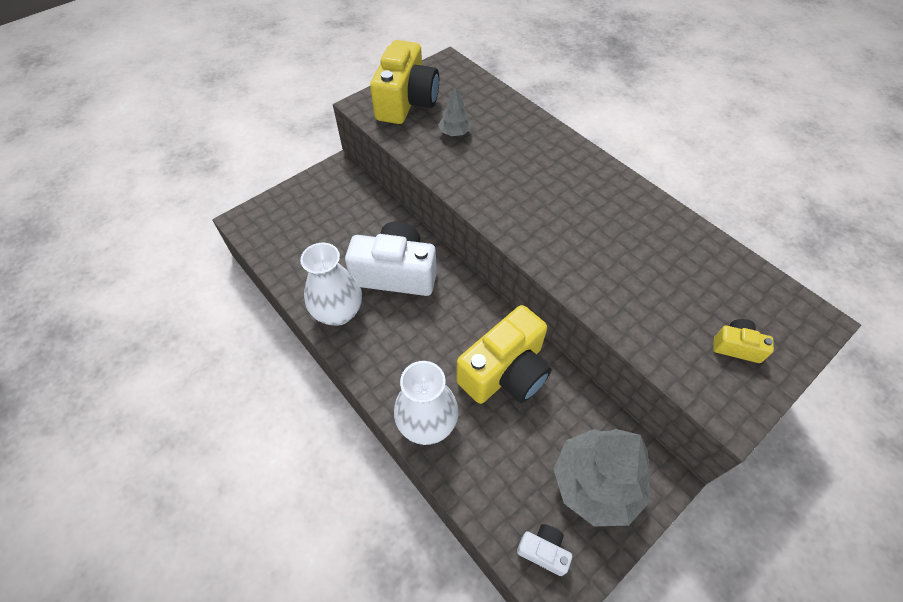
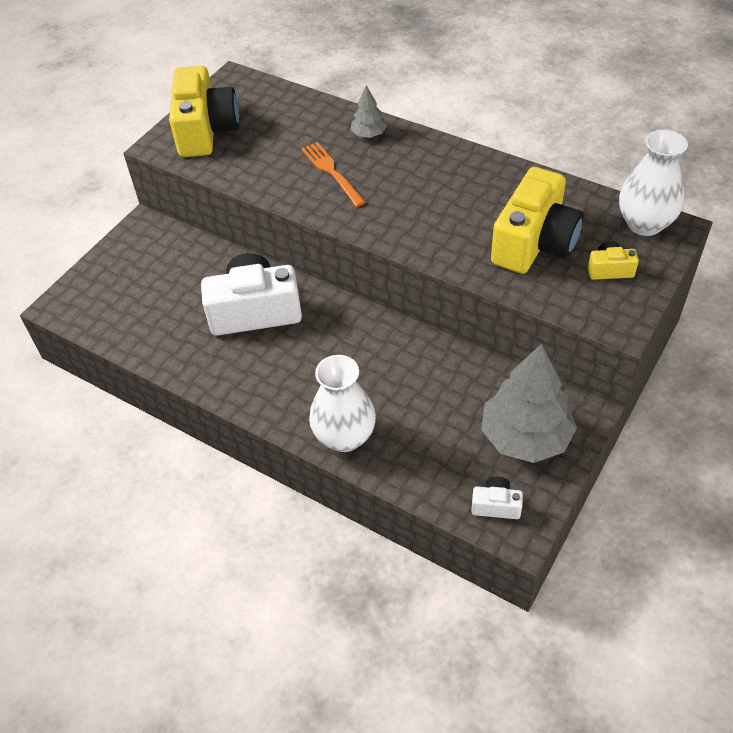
camera: 15 degrees left, 5 degrees down
(338, 312) = (209, 365): white vase -> white vase (644, 224)
(454, 133) = (271, 149): grey tree -> grey tree (368, 134)
(499, 168) = (332, 172): none -> orange fork
(505, 372) = (405, 369): yellow camera -> yellow camera (534, 243)

